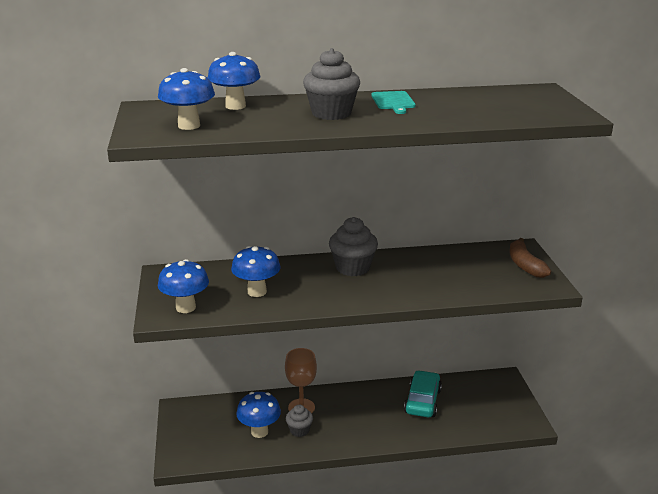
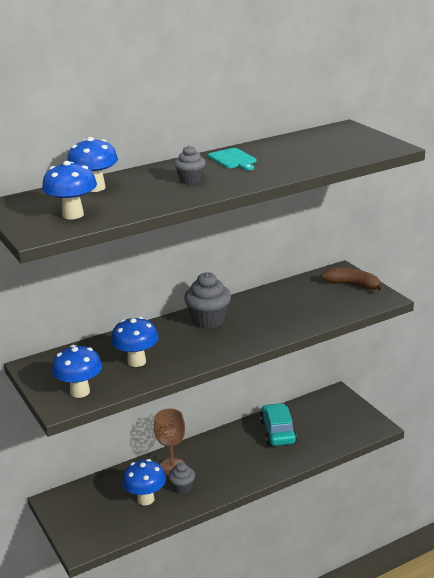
camera: 20 degrees left, 0 degrees up
(331, 113) = (190, 180): grey cupcake -> grey cupcake, size x0.59
(525, 265) = (353, 285): brown banana -> brown banana turned 150 degrees clockwise

